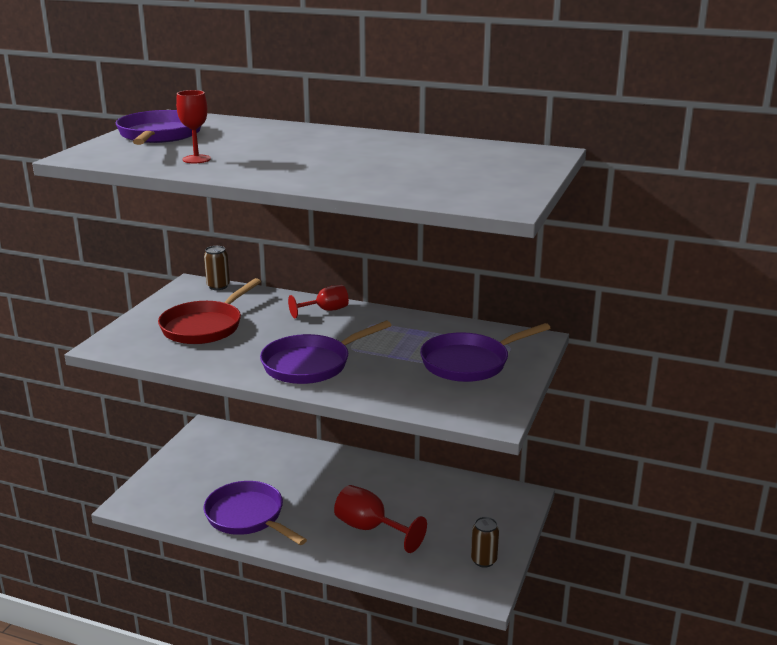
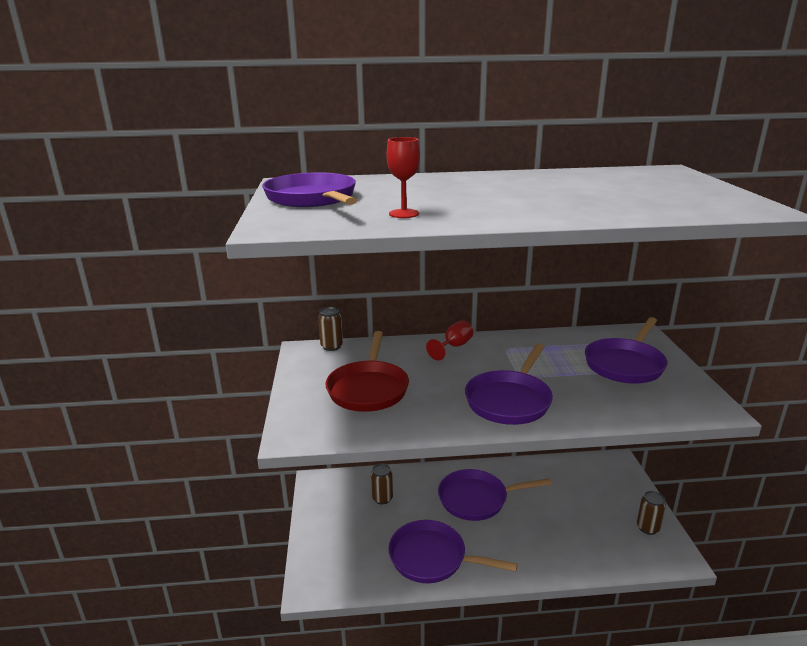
camera: 25 degrees left, 0 degrees up
(250, 458) = (382, 498): none -> brown can
(337, 485) = (477, 499): none -> purple pan
(370, 528) = (540, 531): red goblet -> none

